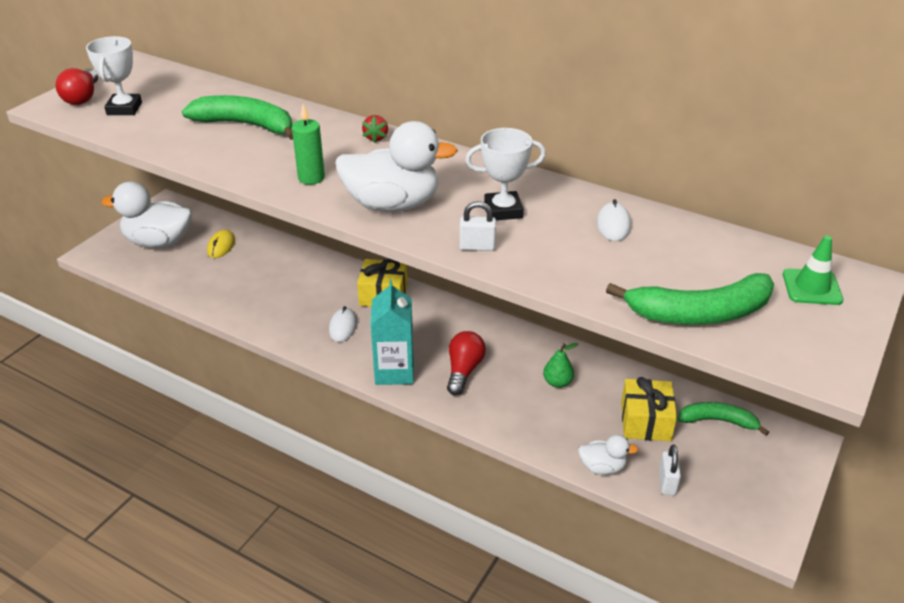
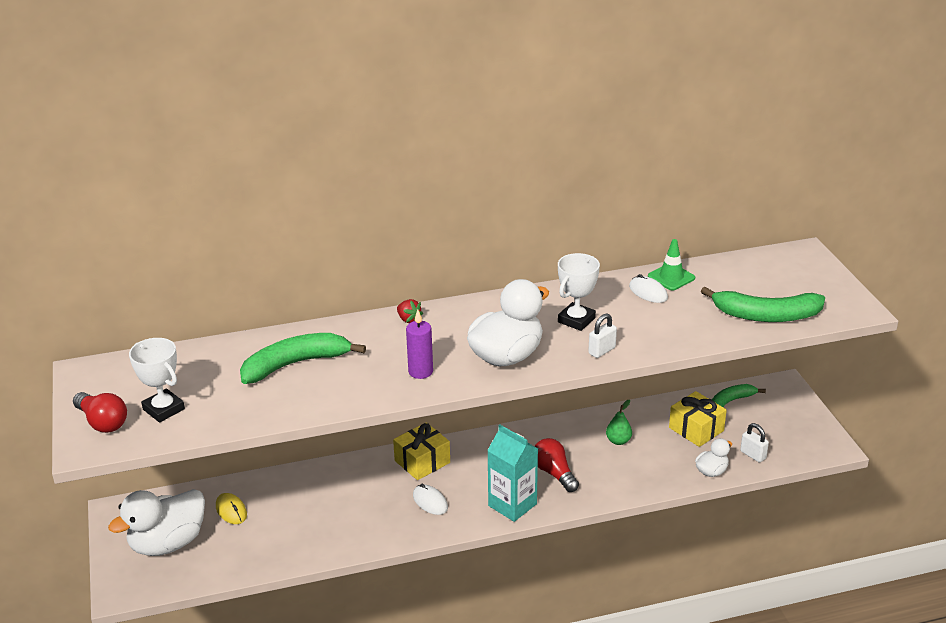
camera: 45 degrees left, 5 degrees down
(311, 178) = (420, 372): green candle -> purple candle
(700, 313) = (766, 316): green banana -> green banana turned 60 degrees clockwise
(812, 287) = (790, 269): green traffic cone -> green traffic cone (671, 277)

